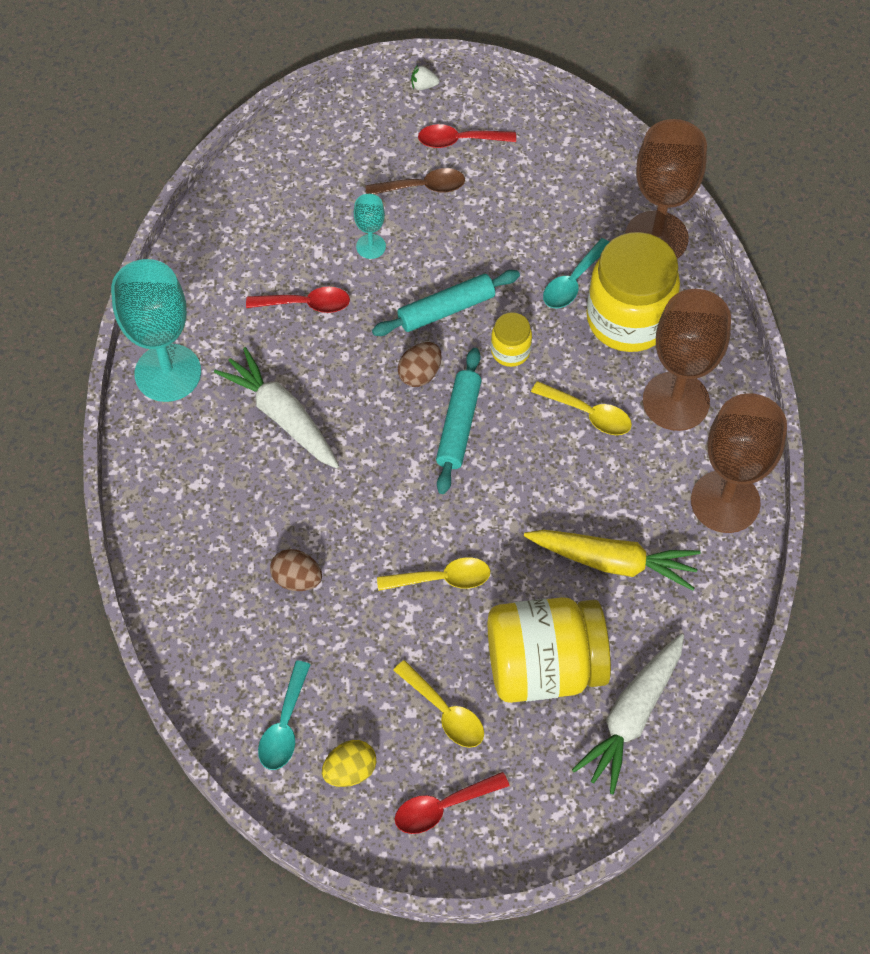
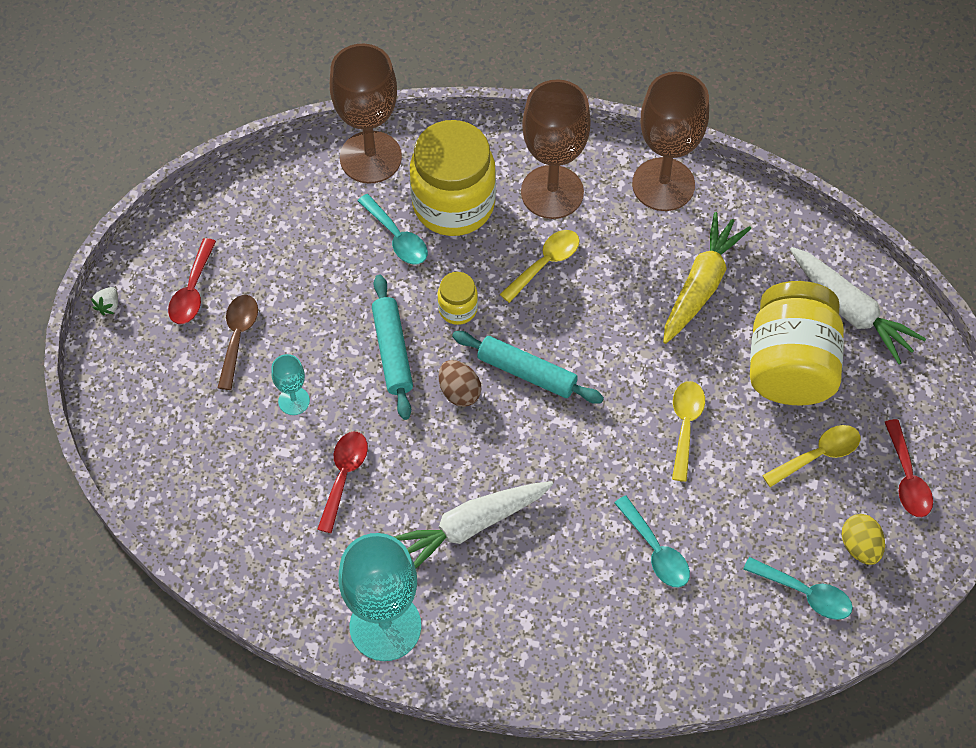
camera: 75 degrees left, 0 degrees up
(297, 579) = (656, 551): brown egg -> turquoise spoon

